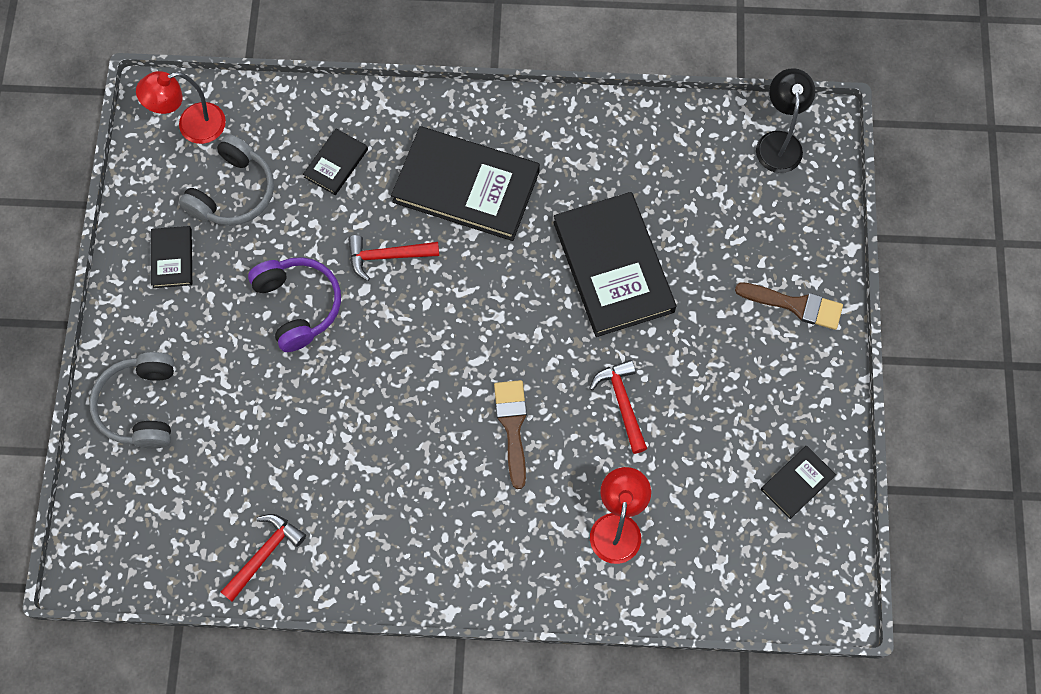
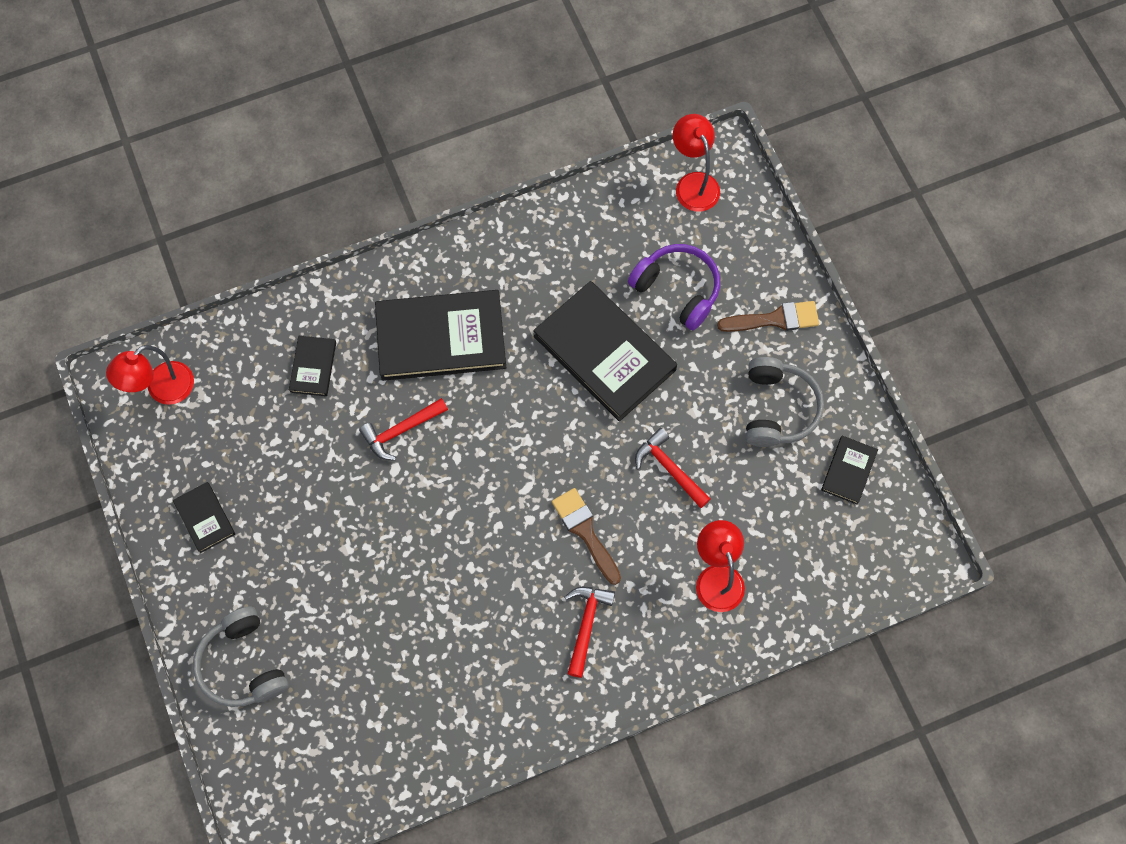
camera: 25 degrees left, 0 degrees up
(233, 192) = (231, 433): grey headphones -> grey headphones (778, 408)
(264, 554) = (422, 744): red hammer -> red hammer (586, 625)
(298, 305) = (342, 509): purple headphones -> purple headphones (677, 289)
(778, 142) = (693, 183): black lamp -> red lamp

